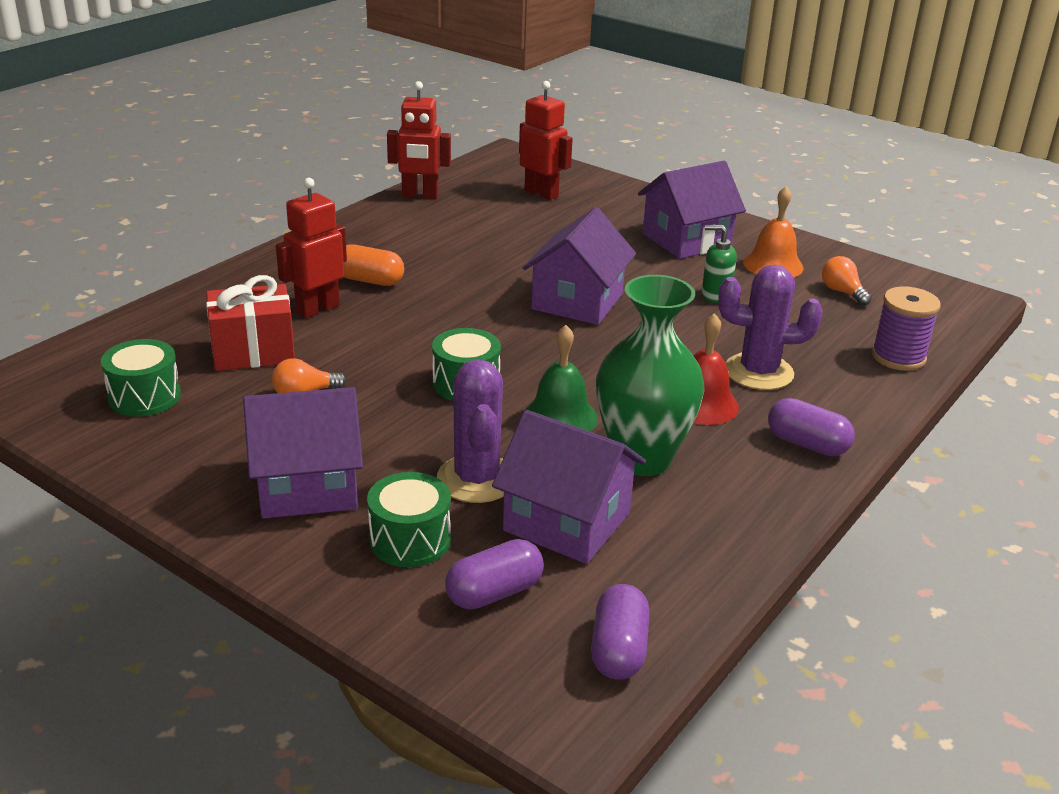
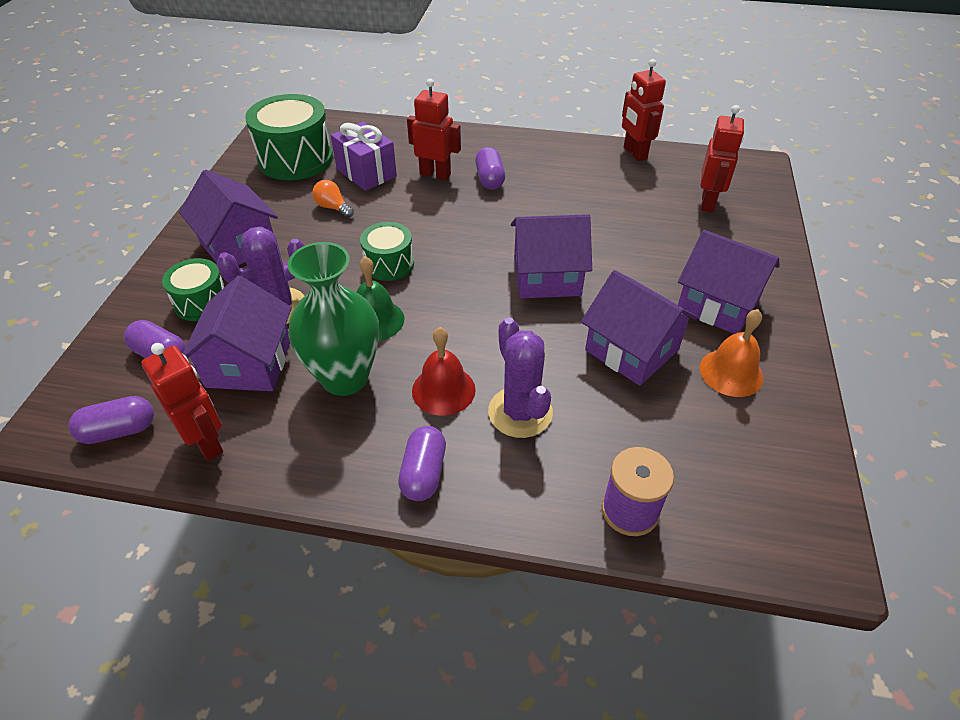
camera: 65 degrees right, 15 degrees up
(144, 397) = (295, 159): green drum -> green drum, size x1.76
(253, 352) = (366, 173): red gift -> purple gift
(370, 280) = (490, 179): orange capsule -> purple capsule
(684, 577) = (207, 442): none -> red robot
(715, 295) = (631, 350): green soap dispenser -> purple house
(842, 292) = (726, 437): orange light bulb -> none

